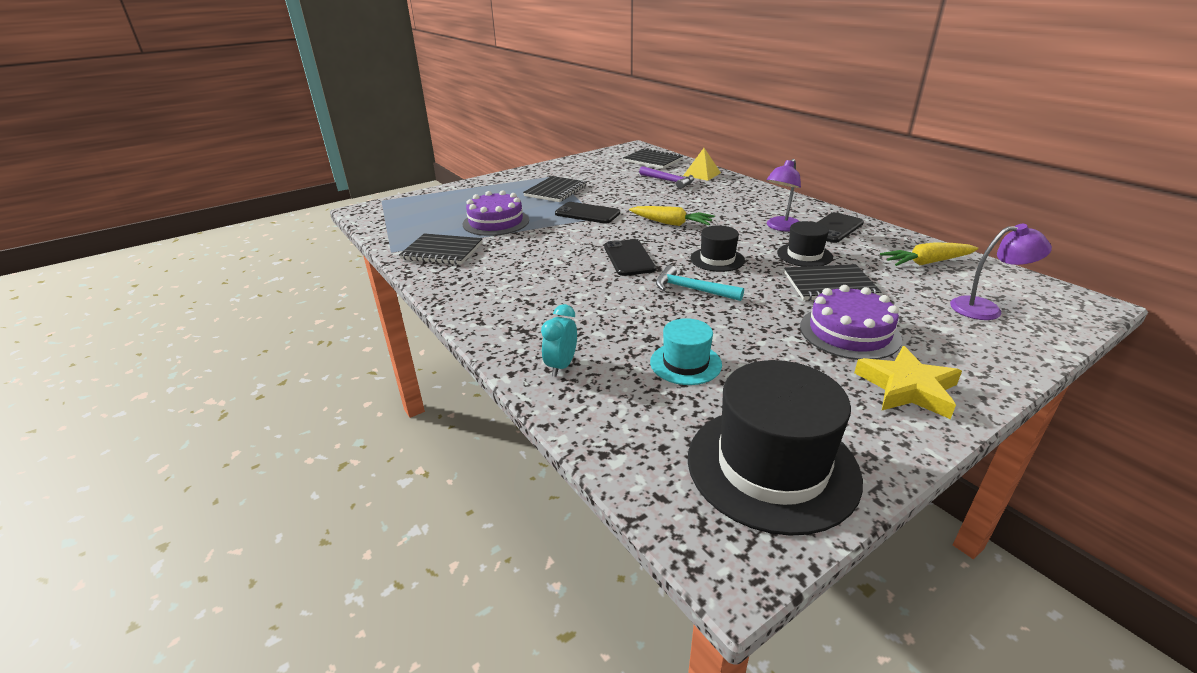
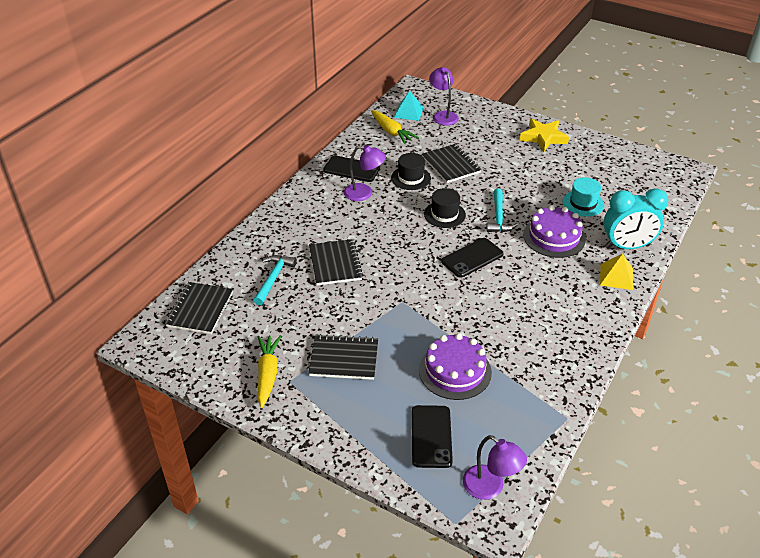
camera: 115 degrees left, 10 degrees up
(386, 213) = (490, 488): none -> purple lamp
(442, 251) = (540, 378): black notebook -> black notebook (335, 264)
(561, 366) = (627, 246): turquoise clock -> turquoise clock, size x1.80
(587, 213) = (395, 311): black phone -> black phone (431, 436)
(668, 181) = (273, 279): purple hammer -> turquoise hammer
(671, 223) = (389, 251): yellow carrot -> yellow carrot (268, 374)
(702, 174) = (240, 260): yellow pyramid -> yellow pyramid (616, 276)
(772, 466) = (633, 167): black hat -> none
(849, 332) = (504, 155): purple cake -> purple cake (554, 237)
(992, 284) = (408, 112): none -> turquoise pyramid

